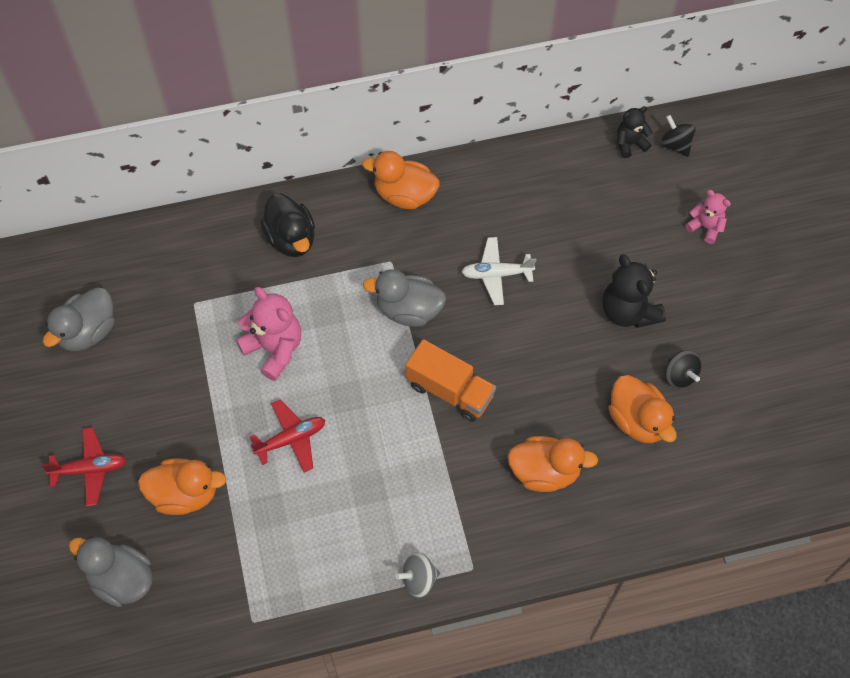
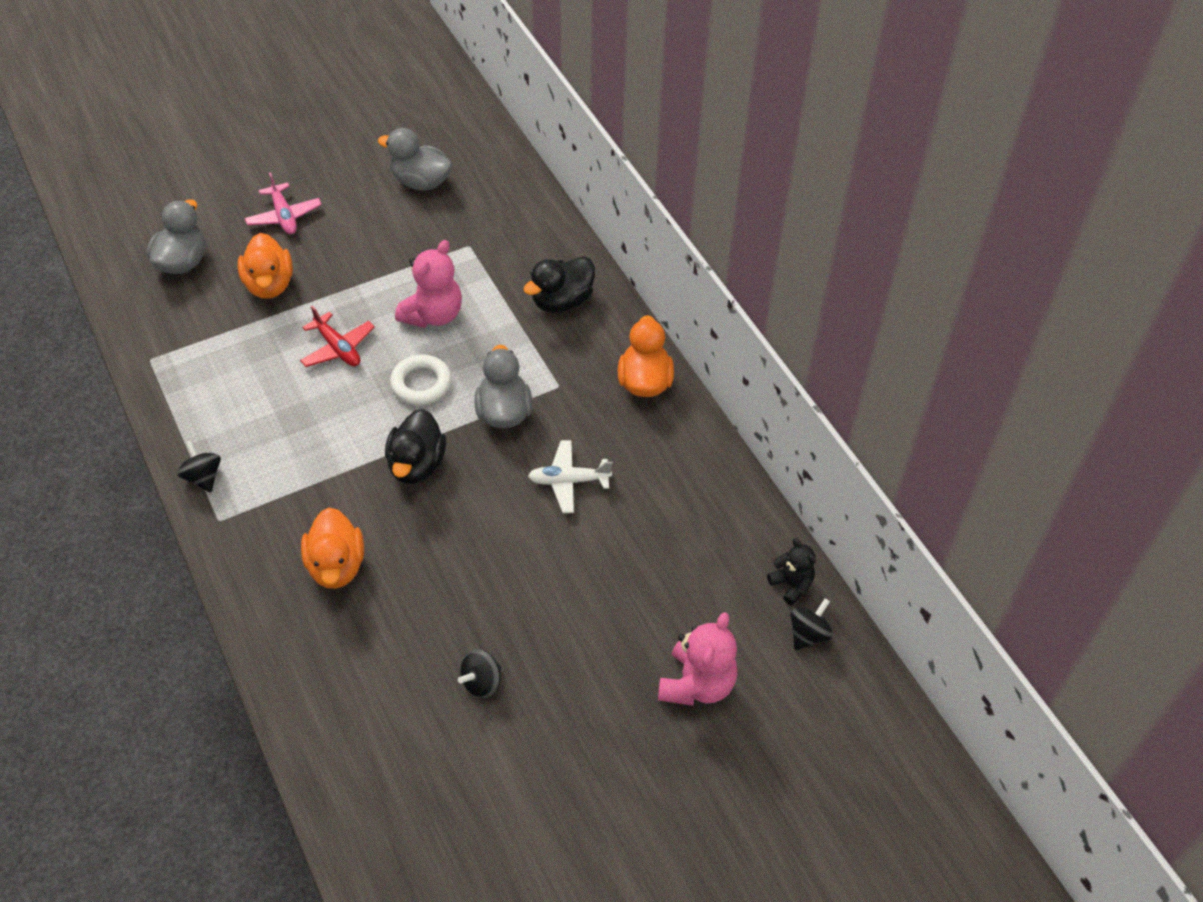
camera: 75 degrees right, 10 degrees down
(89, 469) = (284, 216): red plane -> pink plane
(357, 372) = (421, 384): none -> white ring
(418, 579) = (203, 477): grey spinning top -> black spinning top
(450, 390) = (416, 465): orange truck -> black duck
(496, 274) = (568, 481): white plane -> white plane turned 75 degrees counterclockwise
(628, 311) = (555, 616): black teddy bear -> none
(637, 420) = (414, 646): orange duck -> none
(705, 227) = (697, 684): pink teddy bear -> pink teddy bear, size x1.69

